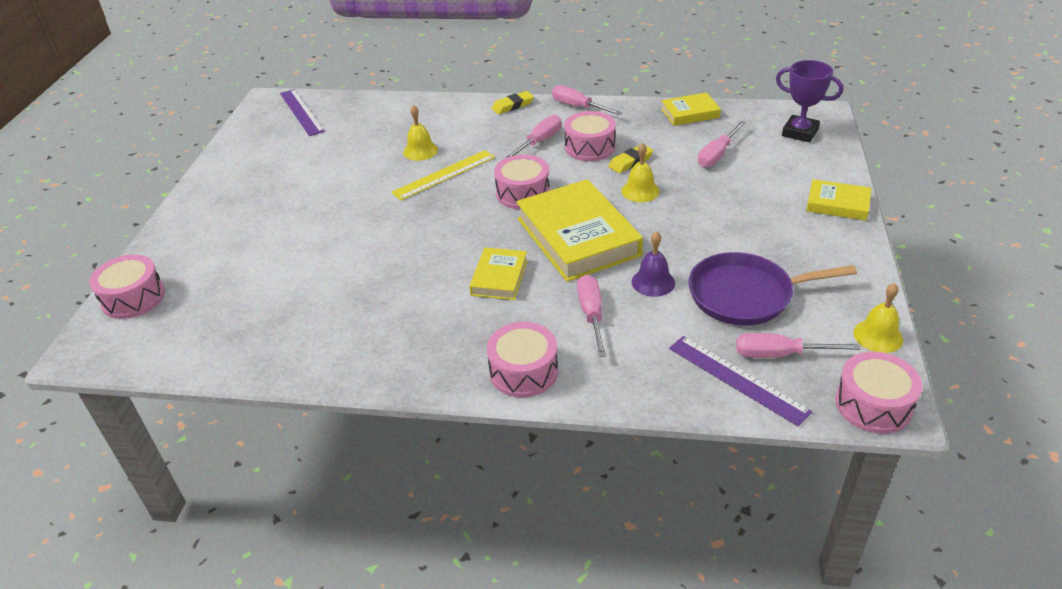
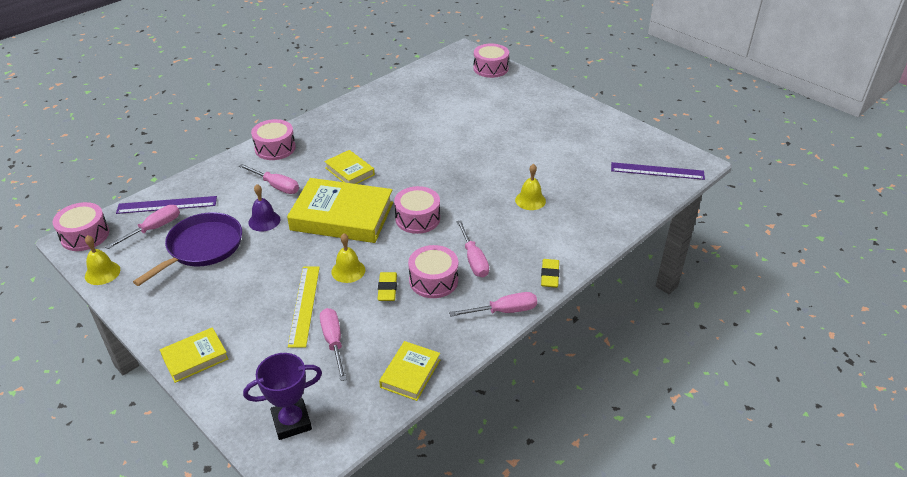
camera: 125 degrees right, 0 degrees up
(444, 175) = (484, 197): yellow ruler -> yellow ruler (304, 305)

